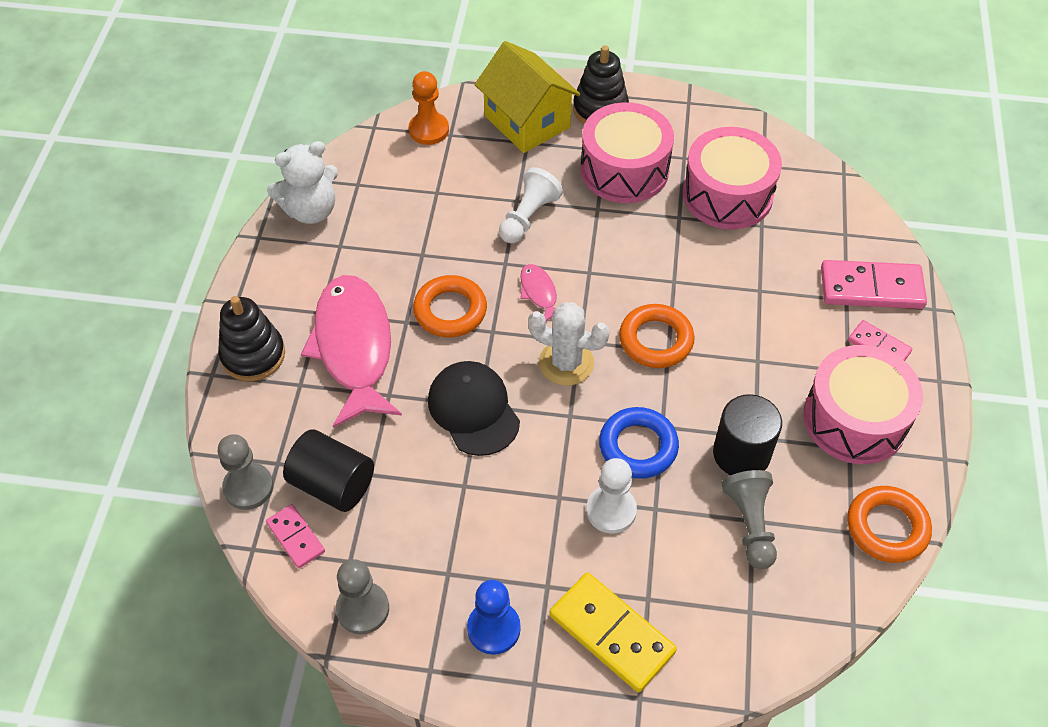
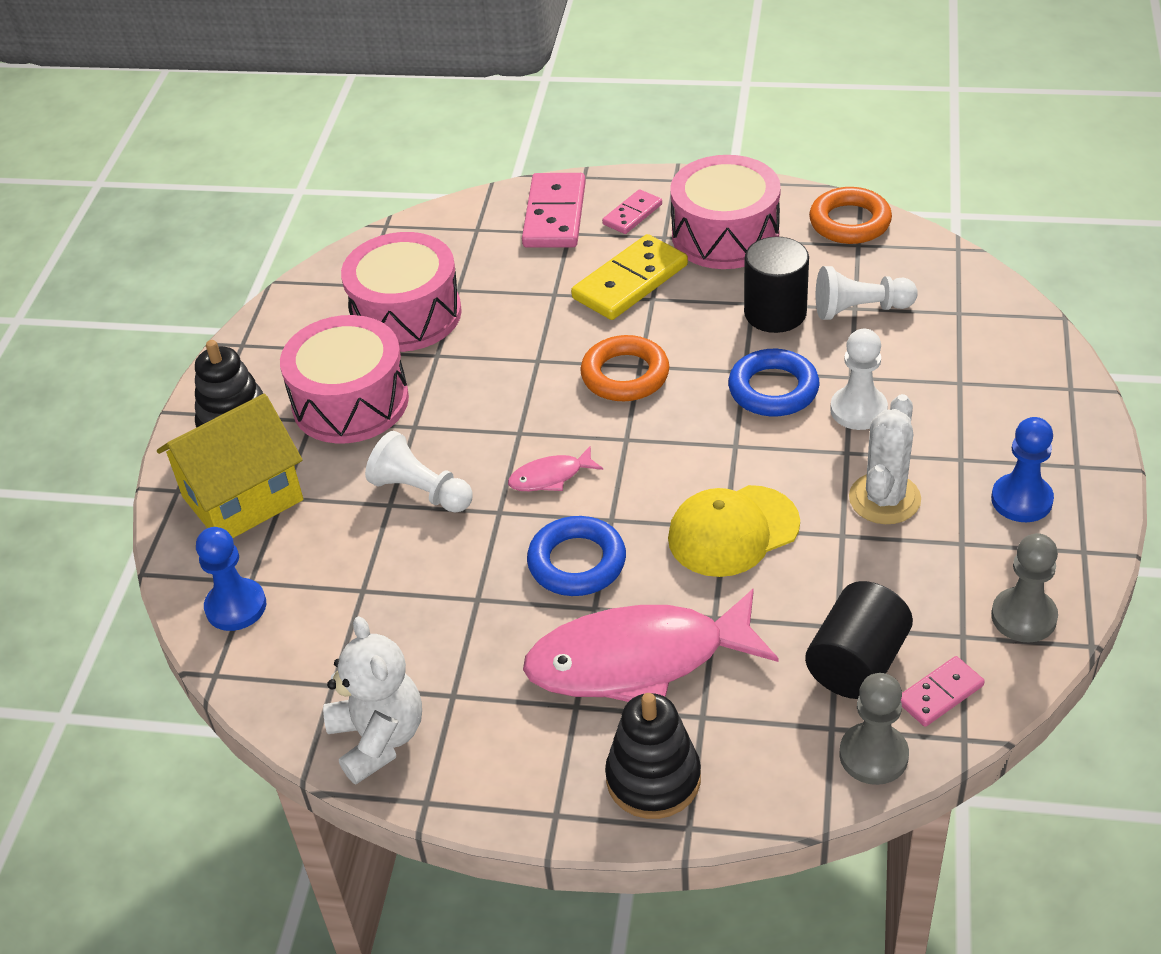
camera: 85 degrees left, 10 degrees down
(429, 130) = (236, 607): orange pawn -> blue pawn
(450, 311) = (577, 562): orange ring -> blue ring
(473, 410) = (733, 531): black cap -> yellow cap
(566, 363) = (659, 450): white cactus -> white cactus (884, 499)
(611, 634) = (1006, 408): yellow domino -> yellow domino (630, 282)
(750, 524) = (860, 309): grey pawn -> white pawn

